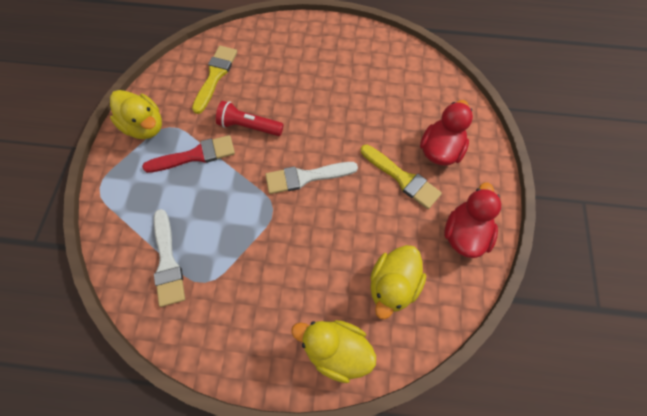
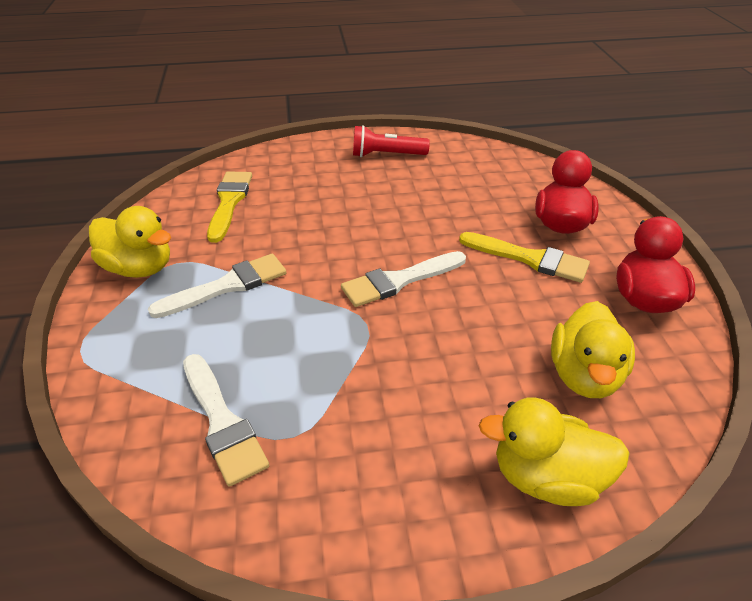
camera: 15 degrees left, 25 degrees down
(195, 155) = (227, 286): red brush -> white brush
(249, 126) = (296, 243): red flashlight -> red flashlight (386, 155)

